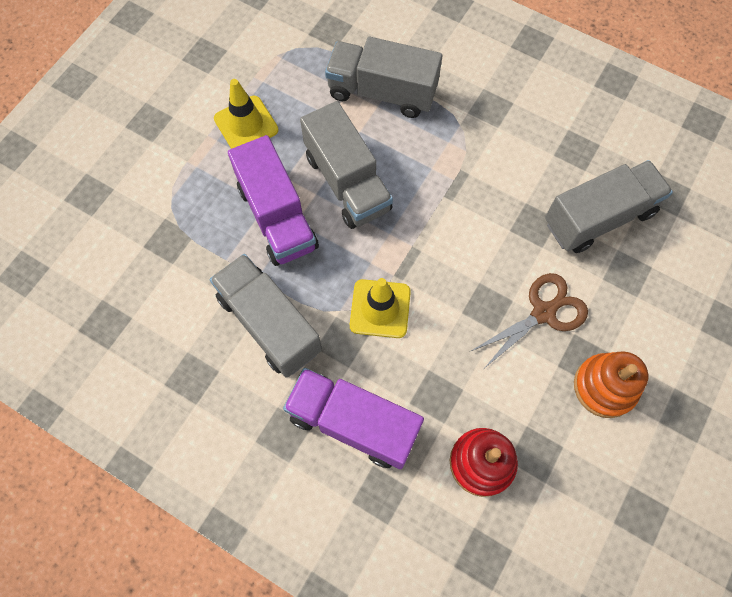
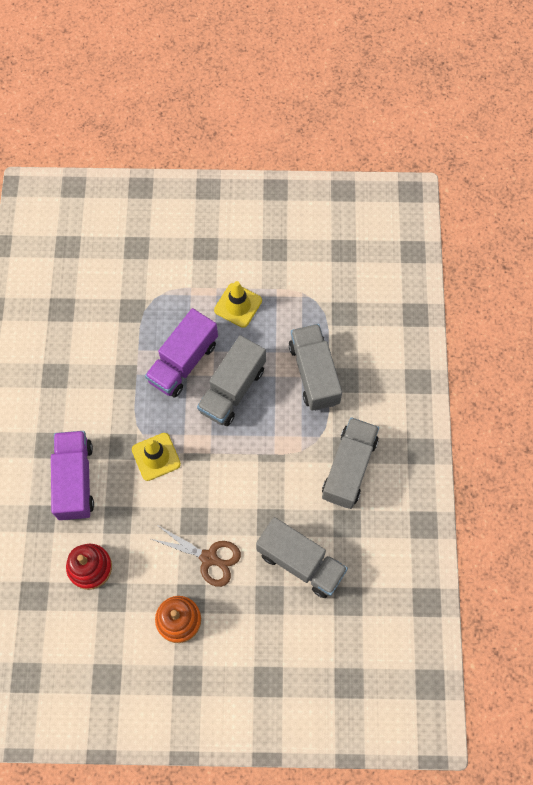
camera: 60 degrees right, 0 degrees up
(269, 324) = (111, 398): grey truck -> grey truck (349, 468)

